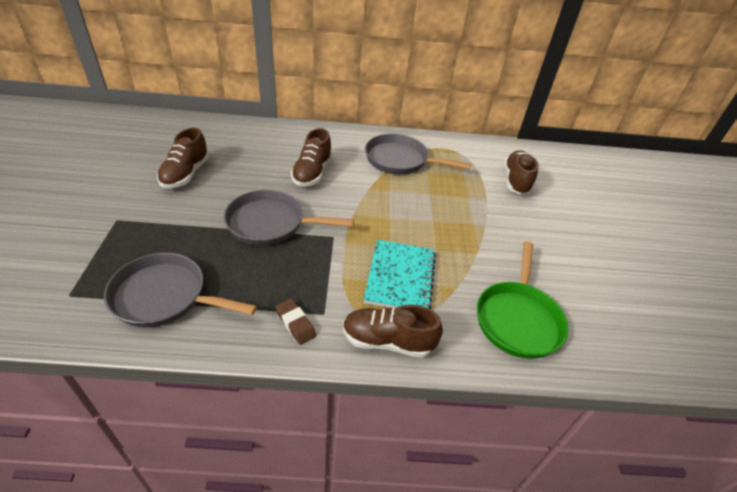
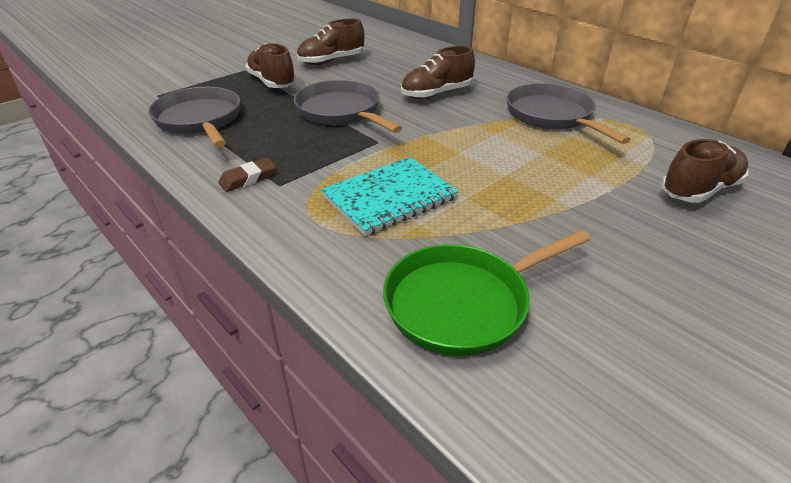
camera: 50 degrees right, 5 degrees down
(295, 323) = (248, 179): brown eraser -> brown eraser turned 45 degrees clockwise
(387, 341) = (295, 232): brown shoe -> brown shoe (272, 82)

